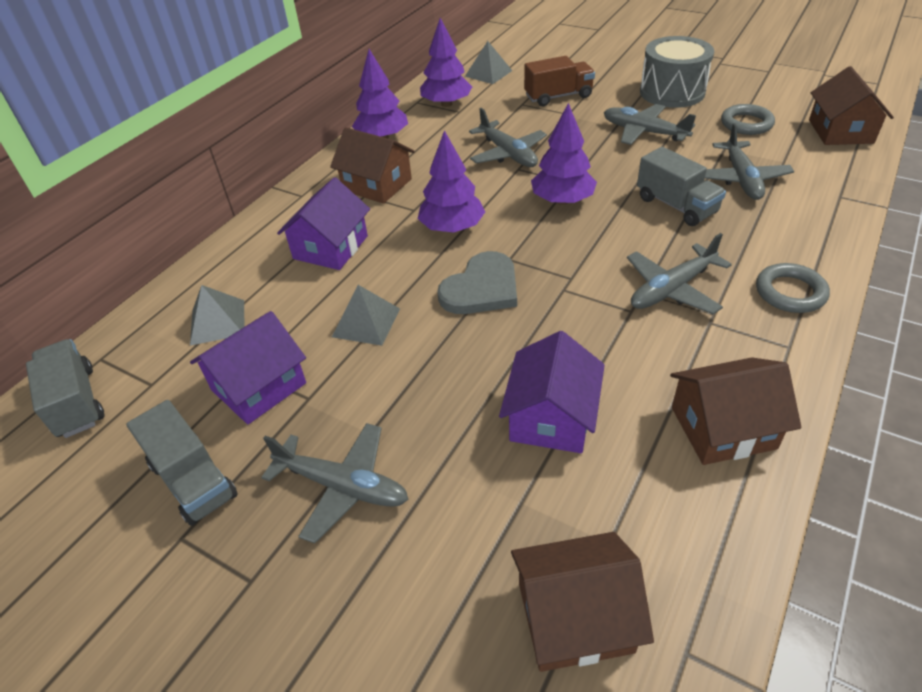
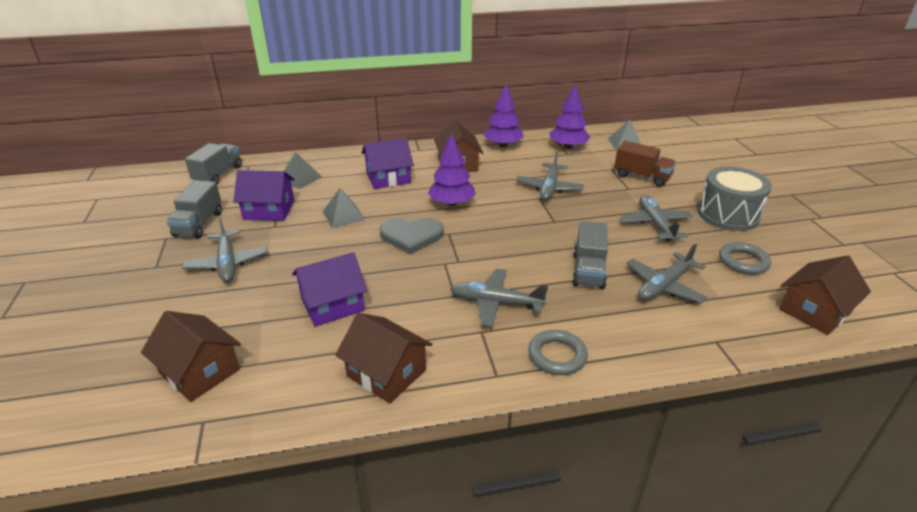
camera: 45 degrees right, 10 degrees down
(562, 200) = (530, 226): purple tree -> none

